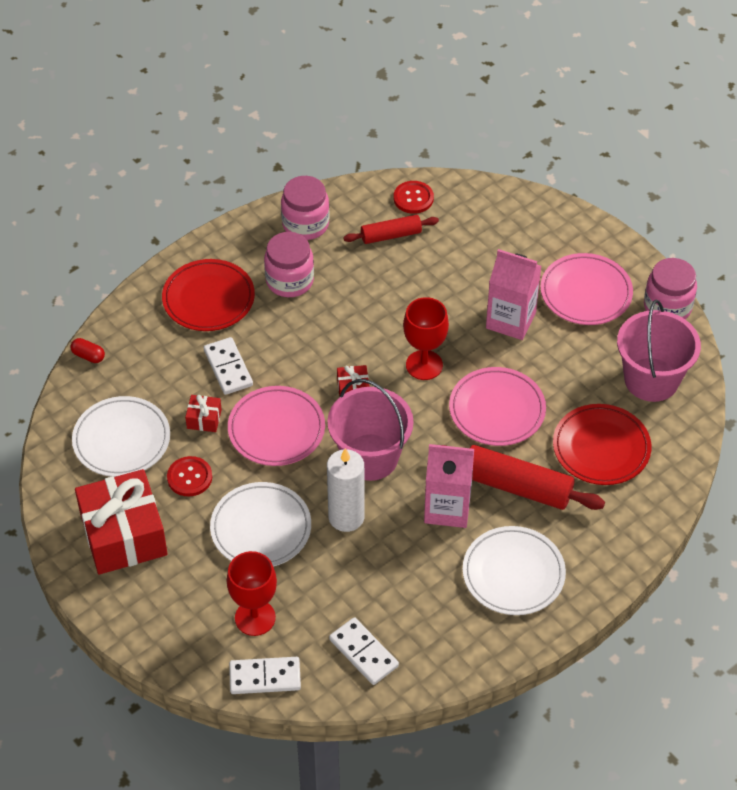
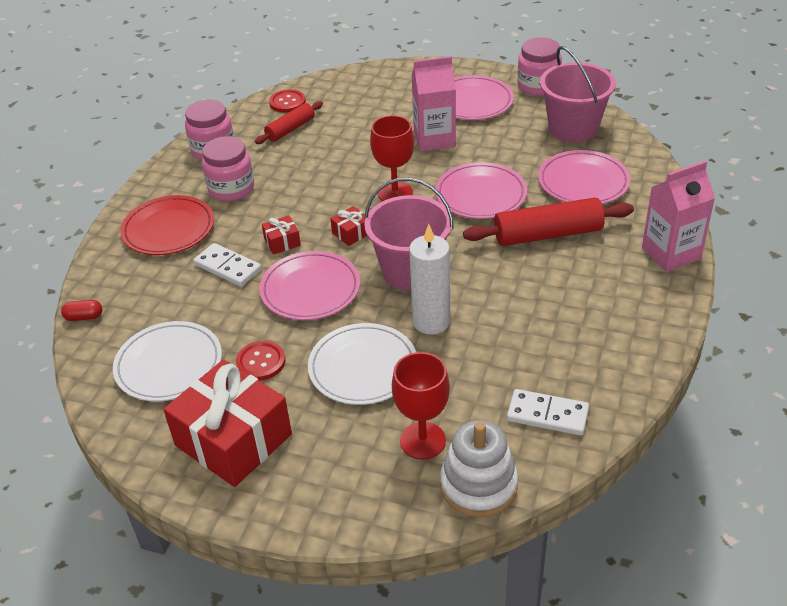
camera: 30 degrees left, 10 degrees down
(204, 419) = (237, 312): red gift -> red gift (282, 242)
(265, 677) = (478, 485): white domino -> white stacking toy
(447, 508) = (509, 274): pink carton -> pink carton (671, 253)
(513, 573) = (608, 292): white plate -> none
(601, 447) = (583, 182): red plate -> pink plate

